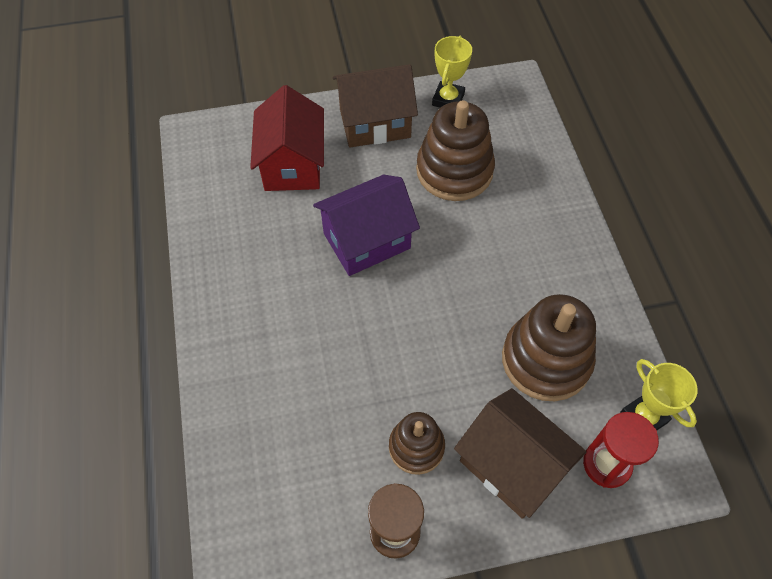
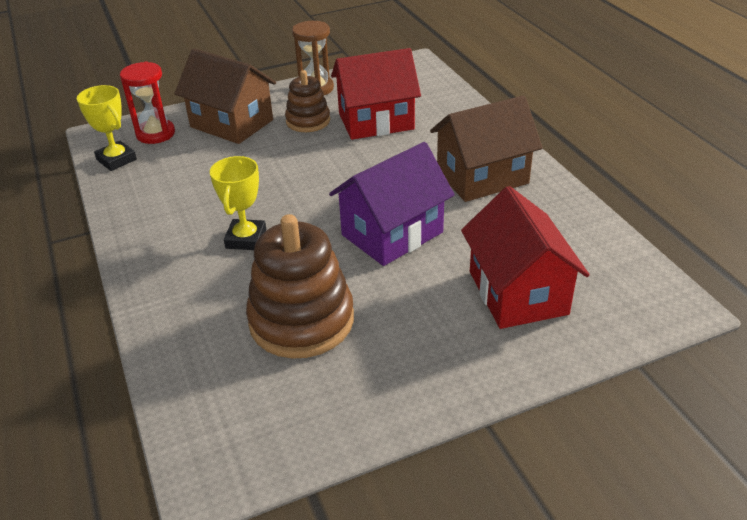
camera: 170 degrees right, 20 degrees down
(334, 426) = (376, 121): none -> red house
(375, 123) = (429, 364): brown house -> brown house (482, 177)
(448, 99) = (325, 424): yellow trophy -> yellow trophy (246, 239)
(546, 360) = (197, 178): brown stacking toy -> none

